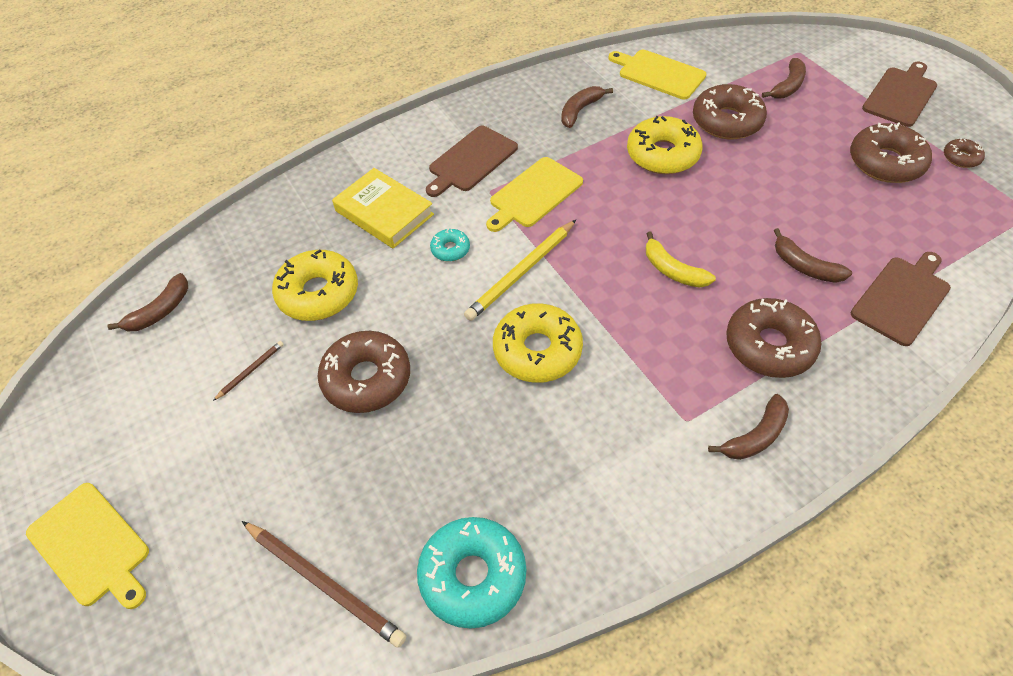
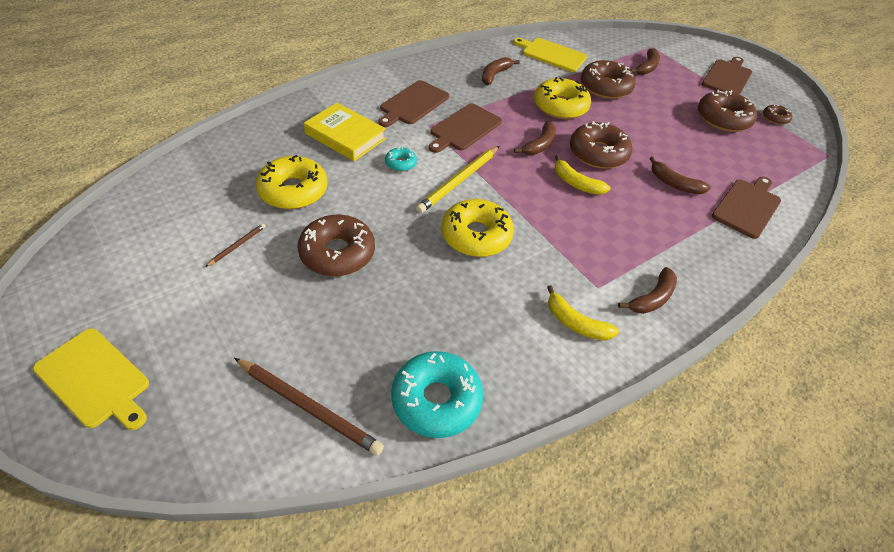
camera: 10 degrees left, 5 degrees down
(160, 311) = (156, 200): brown banana -> brown banana (539, 145)
(533, 194) = (464, 128): yellow cutting board -> brown cutting board
(652, 472) = (575, 323): none -> yellow banana
(769, 345) = (654, 236): brown donut -> brown donut (598, 153)

